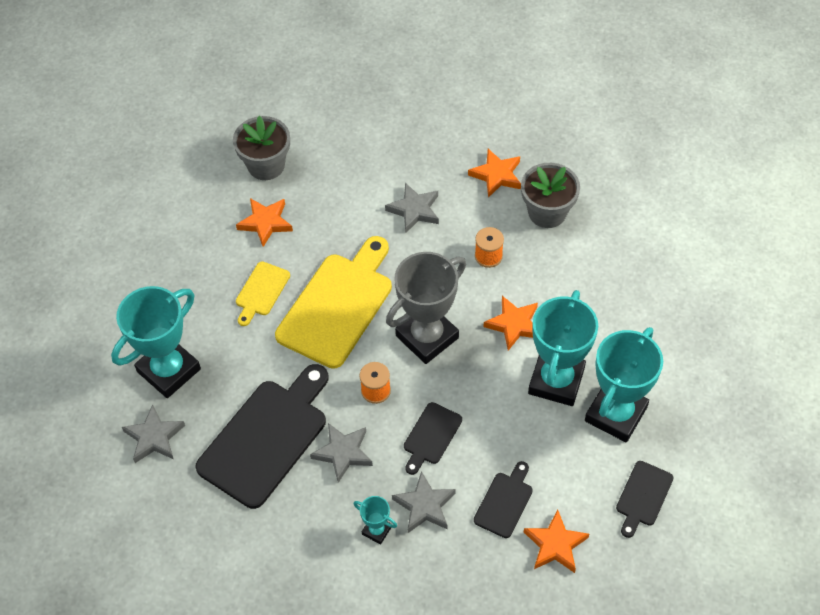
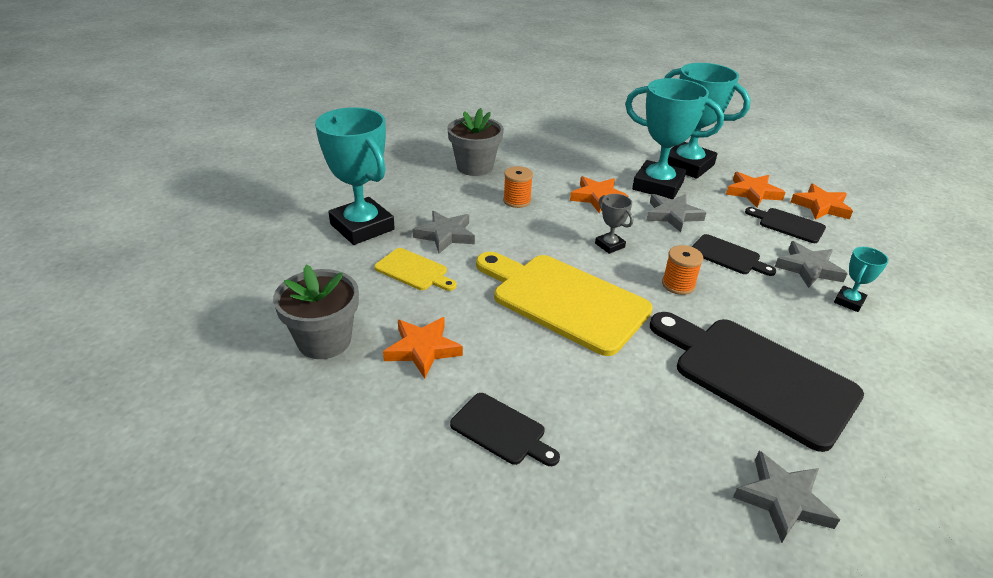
camera: 85 degrees left, 20 degrees down
(169, 370) = (663, 474): turquoise trophy -> turquoise trophy (362, 227)
(261, 291) = (534, 363): yellow cutting board -> yellow cutting board (414, 271)
(343, 453) = (762, 315): grey star -> grey star (672, 215)
(427, 337) = (609, 245): grey trophy -> grey trophy, size x0.45
(496, 175) = (421, 185): orange star -> orange star (752, 193)
(643, 496) = (761, 165): black cutting board -> black cutting board (501, 431)

